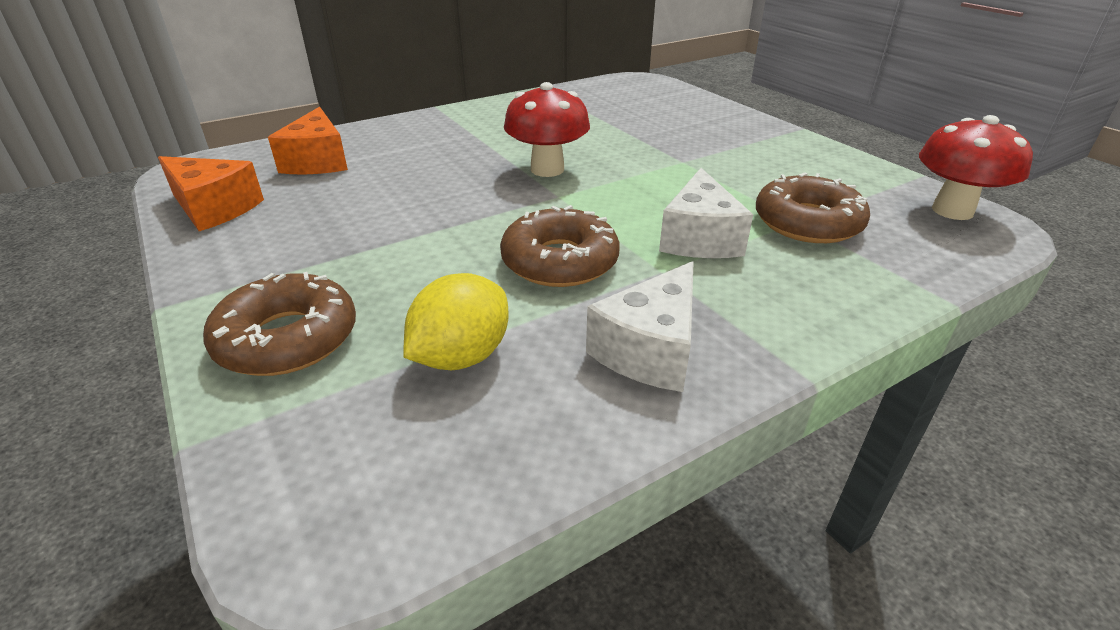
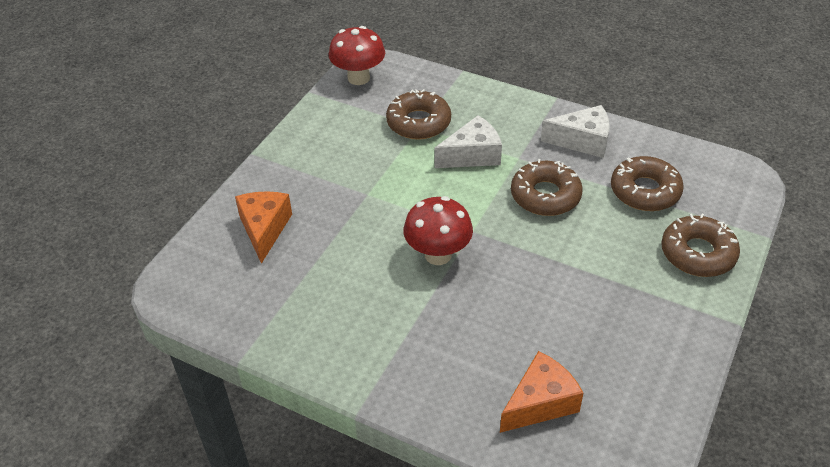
camera: 120 degrees left, 10 degrees up
(214, 208) = (653, 400): orange cheese -> orange cheese (264, 229)
(461, 356) = (645, 191): yellow lemon -> brown donut

